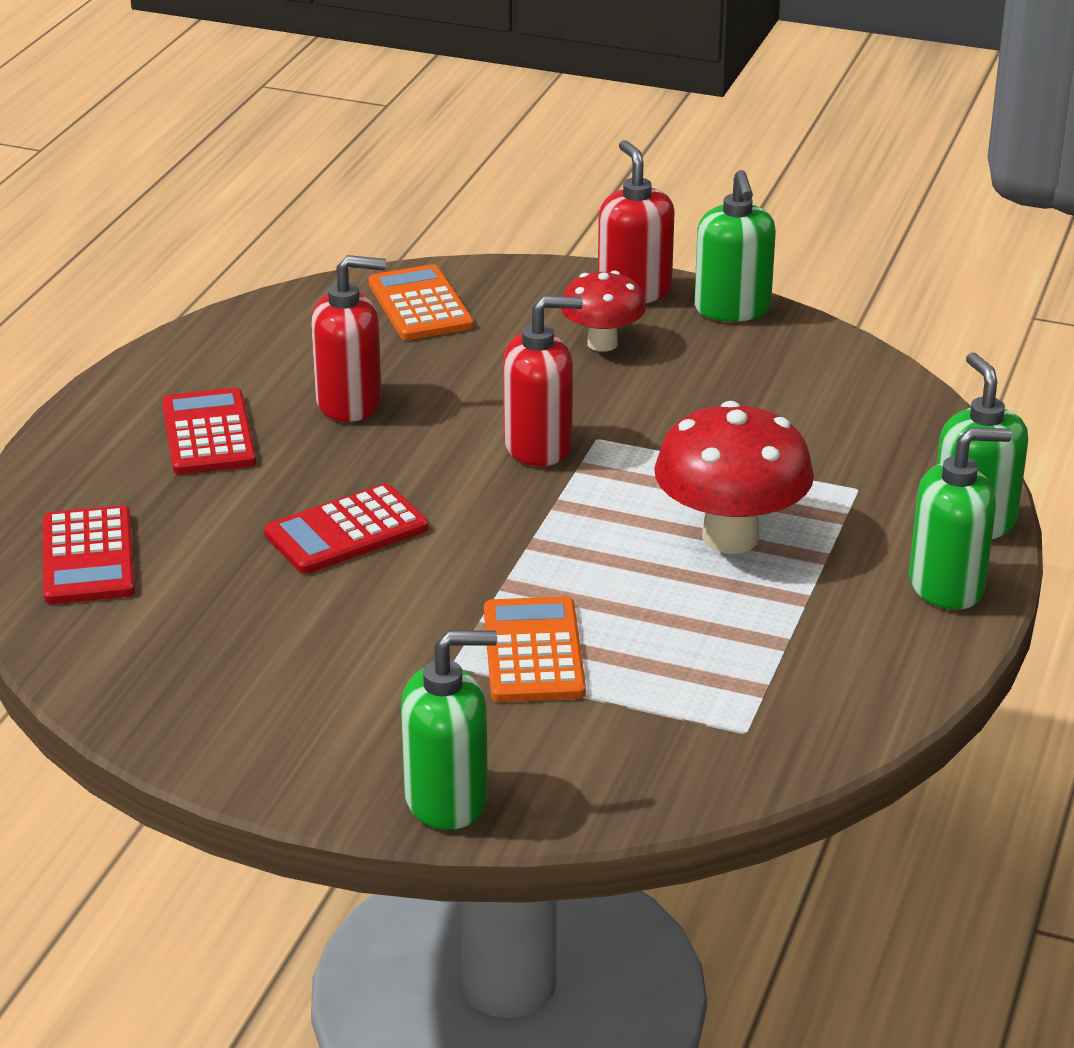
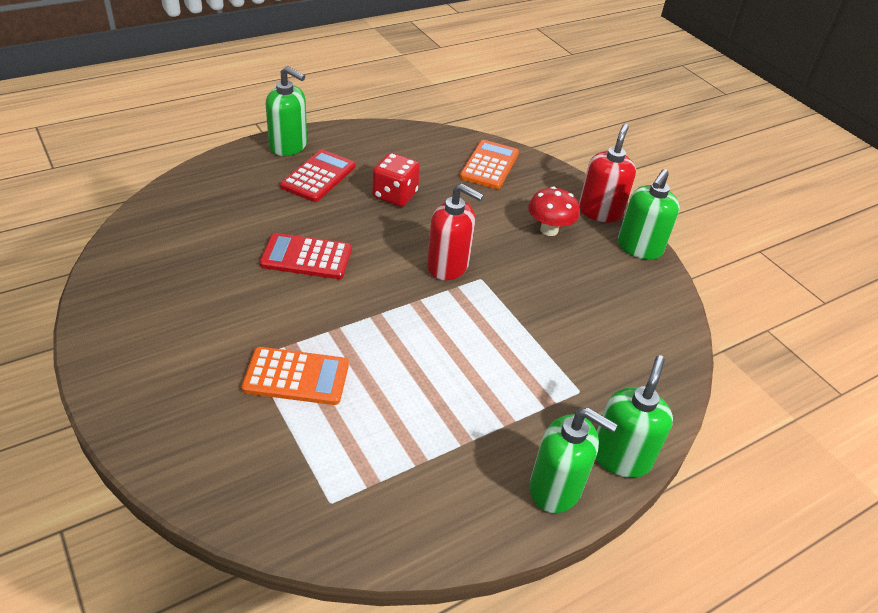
camera: 35 degrees right, 10 degrees up
(88, 557) = (193, 205): red calculator -> none
(350, 403) = (395, 195): red soap dispenser -> red dice
(447, 799) = (147, 433): green soap dispenser -> green soap dispenser (288, 146)
(533, 652) = (296, 377): orange calculator -> orange calculator turned 60 degrees clockwise
(730, 537) = (475, 376): red mushroom -> none

